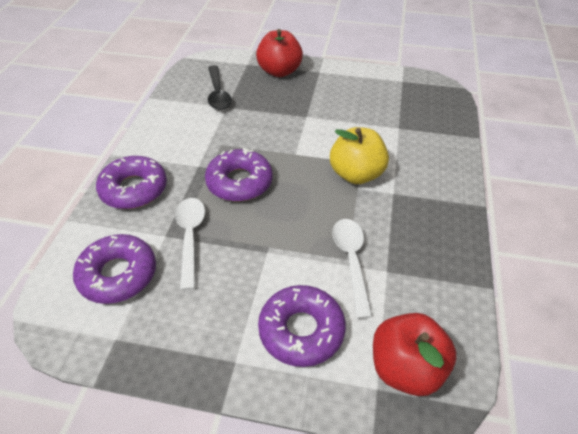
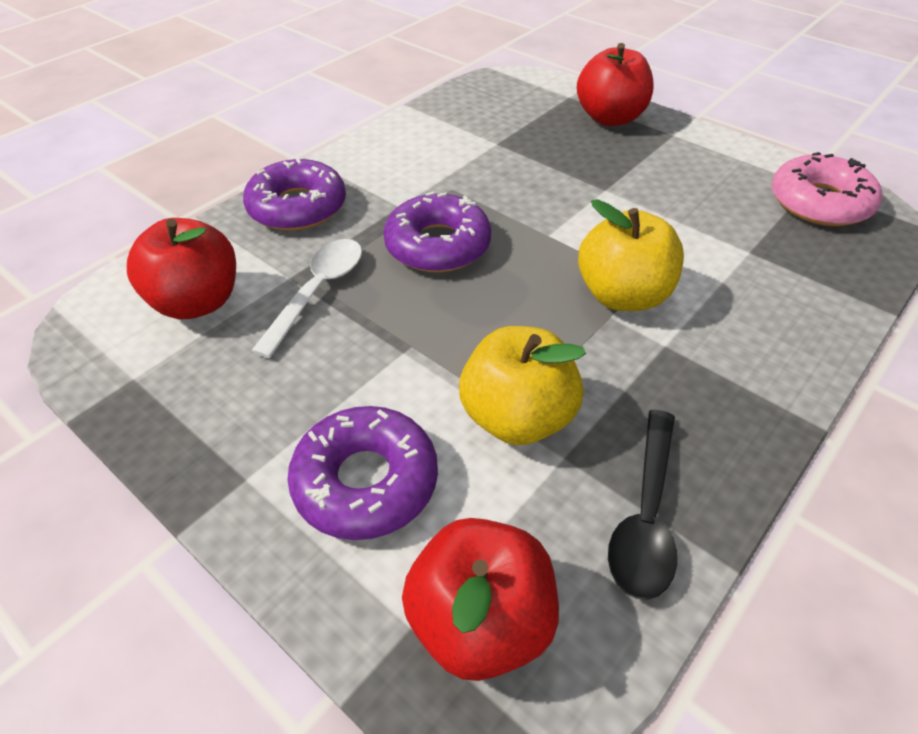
camera: 30 degrees right, 0 degrees up
(118, 274) = (197, 302): purple donut -> red apple
(218, 94) = (498, 123): black spoon -> black spoon (646, 516)
(351, 261) = (517, 417): white spoon -> yellow apple
(413, 90) = (819, 203): none -> pink donut

